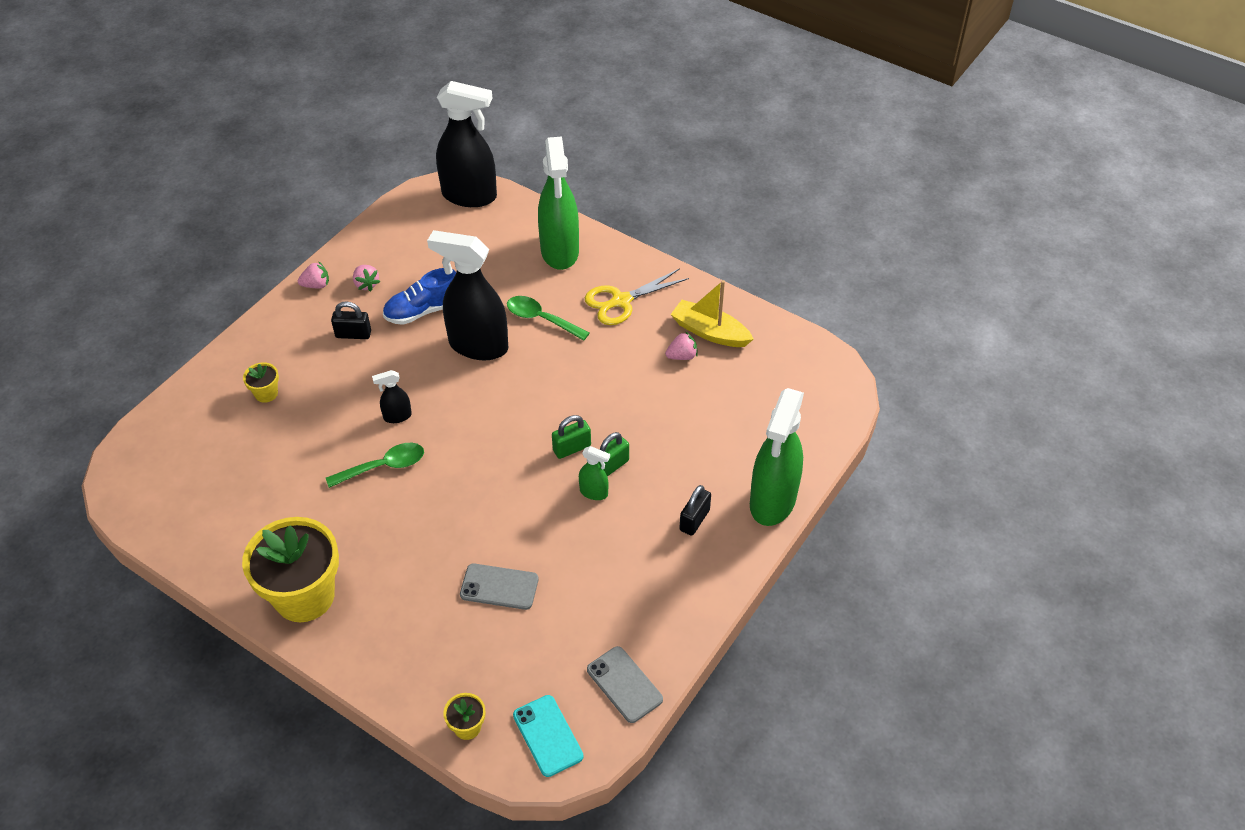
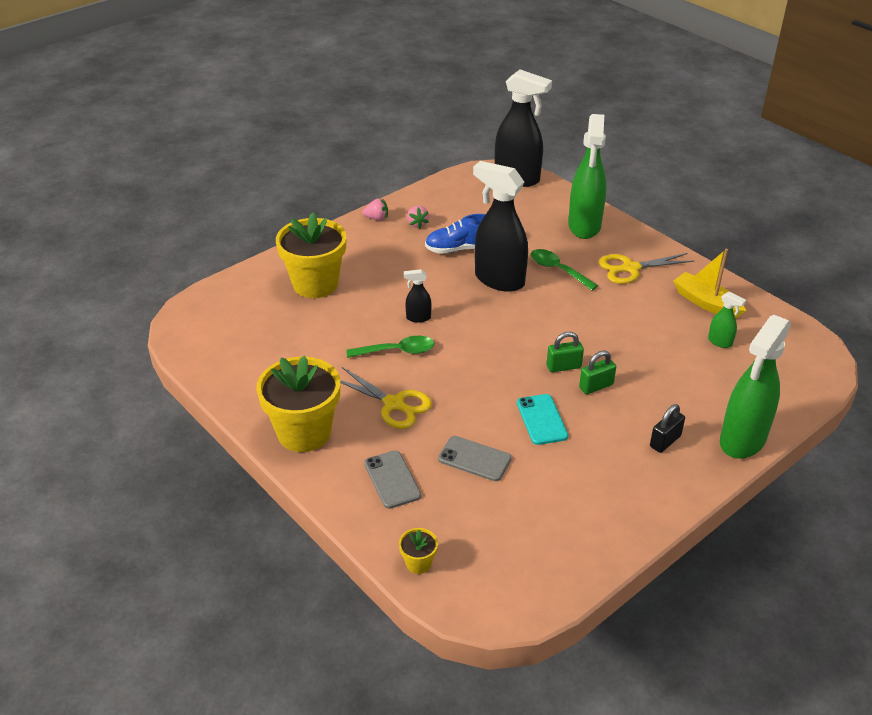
camera: 15 degrees right, 10 degrees down
(266, 393) = (315, 284): yellow flower pot -> yellow flower pot, size x2.35
(353, 334) = (397, 255): black padlock -> none
(396, 537) = (394, 404): none -> yellow scissors
(548, 736) = (491, 586): turquoise phone -> turquoise phone (542, 419)
(594, 492) = (576, 403): green spray bottle -> green spray bottle (720, 342)
(624, 684) = (572, 560): grey phone -> grey phone (392, 479)
(682, 356) = (677, 316): pink strawberry -> none

